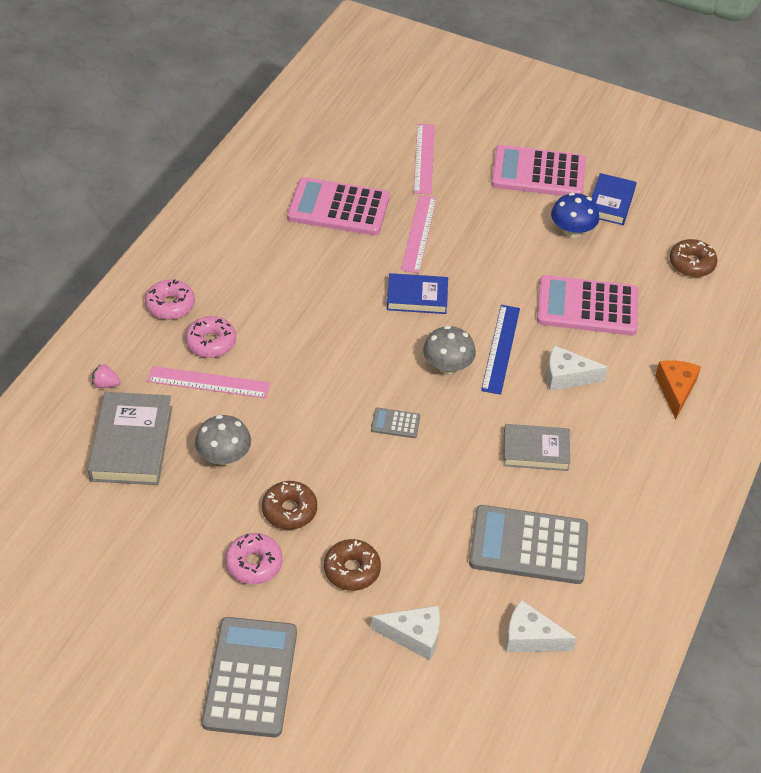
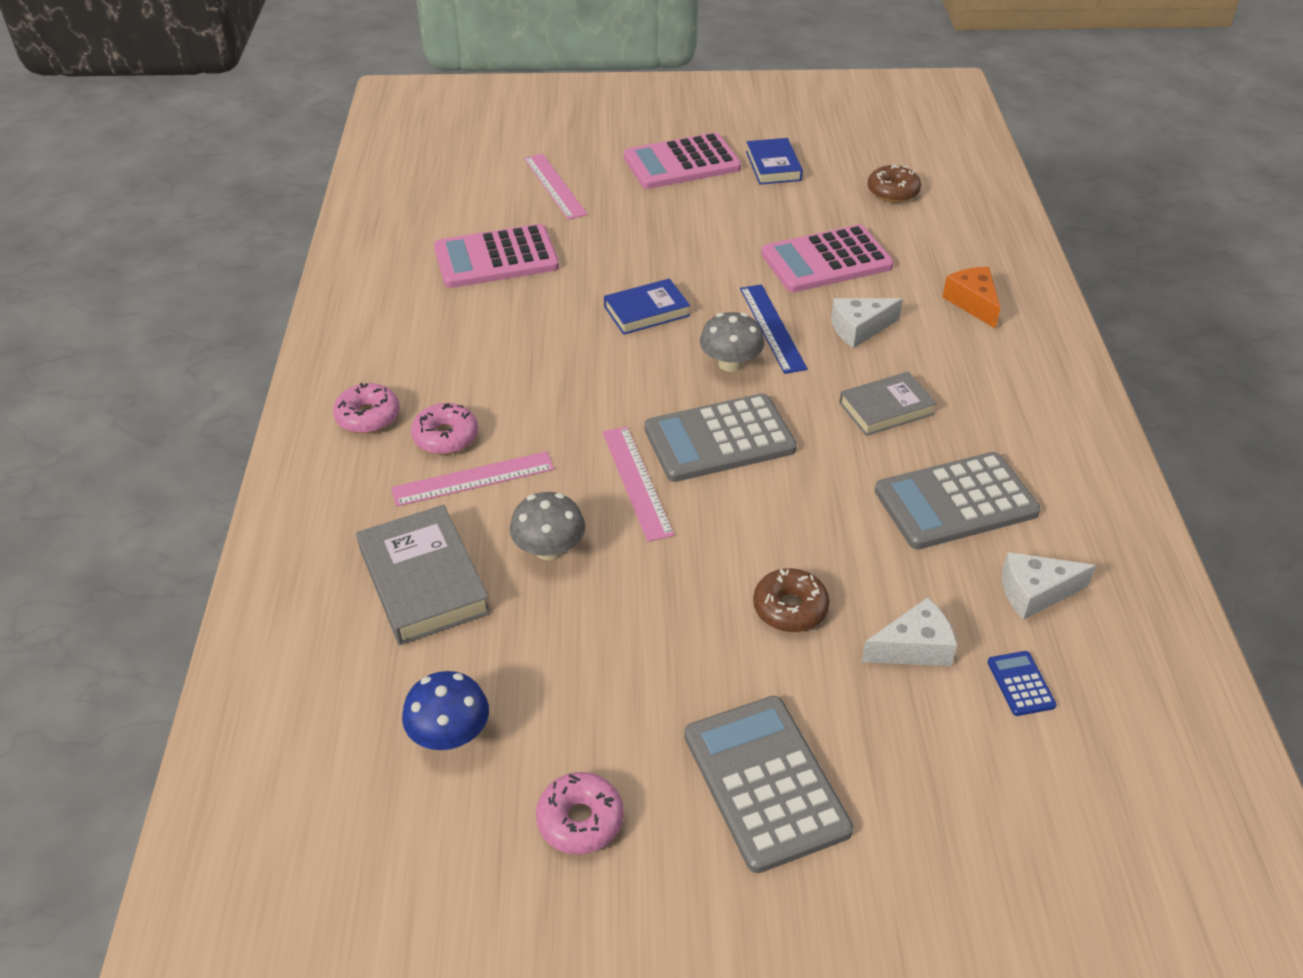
camera: 25 degrees left, 5 degrees down
(106, 384) = (345, 529): pink strawberry -> none
(254, 564) = (672, 651): pink donut -> pink donut (580, 820)
(289, 510) = (670, 575): brown donut -> none
(395, 423) = (719, 439): grey calculator -> grey calculator, size x2.31
(419, 233) = (602, 253): pink ruler -> pink ruler (636, 482)
(467, 695) = (1021, 684): none -> blue calculator
(572, 231) = (756, 201): blue mushroom -> blue mushroom (450, 734)

